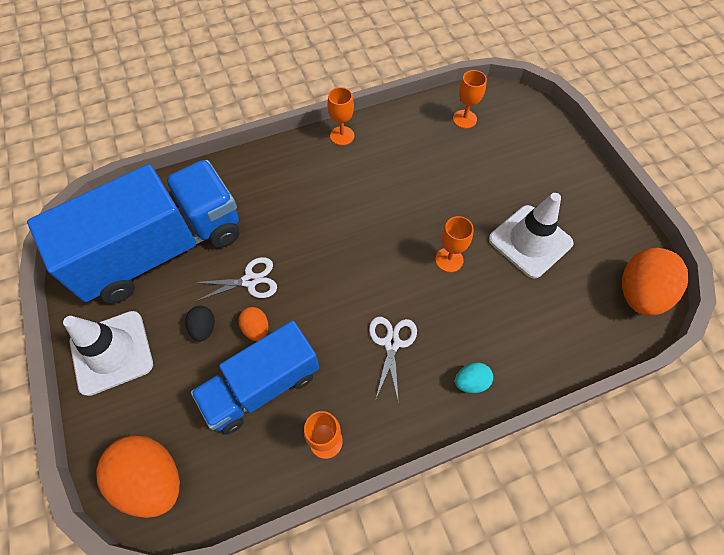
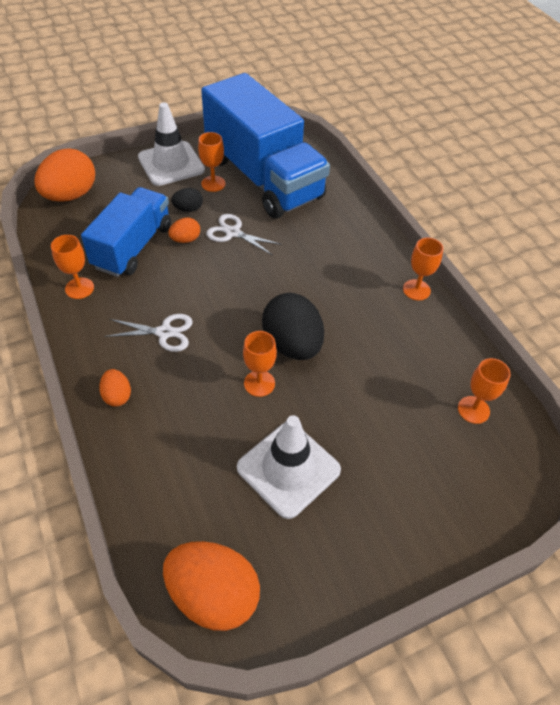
camera: 85 degrees right, 10 degrees down
(162, 302) = (213, 184): none -> orange goblet
(250, 281) = (233, 232): white scissors -> white scissors turned 135 degrees clockwise
(262, 386) = (133, 247): blue truck -> blue truck turned 60 degrees clockwise
(405, 232) = (292, 344): none -> black egg
(471, 382) = (117, 396): turquoise egg -> orange egg

